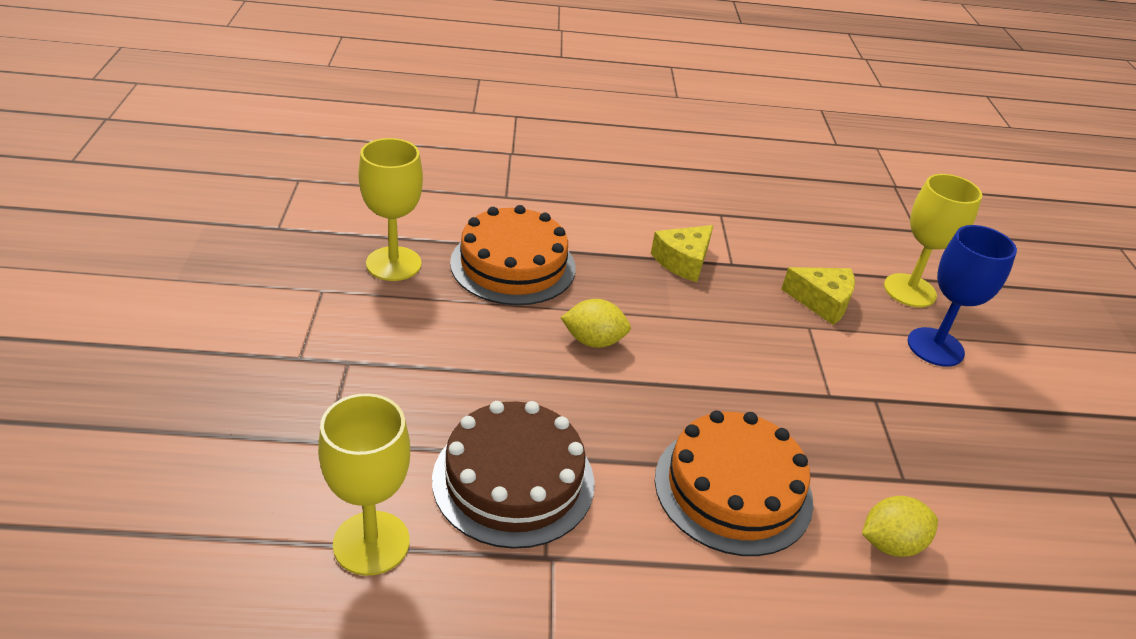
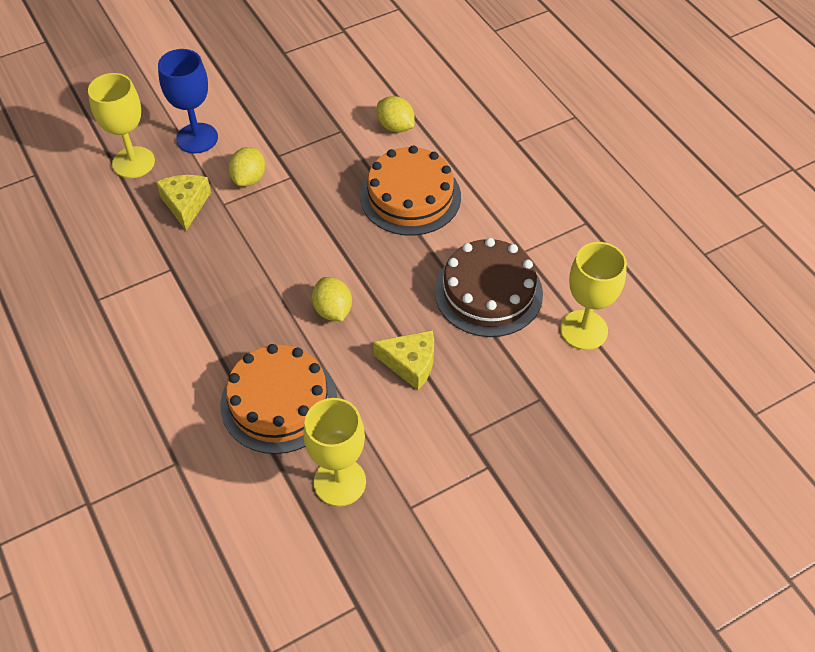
camera: 115 degrees left, 15 degrees up
(683, 261) = (191, 298): yellow cheese -> yellow cheese (410, 363)
(842, 360) = (249, 178): none -> yellow lemon

